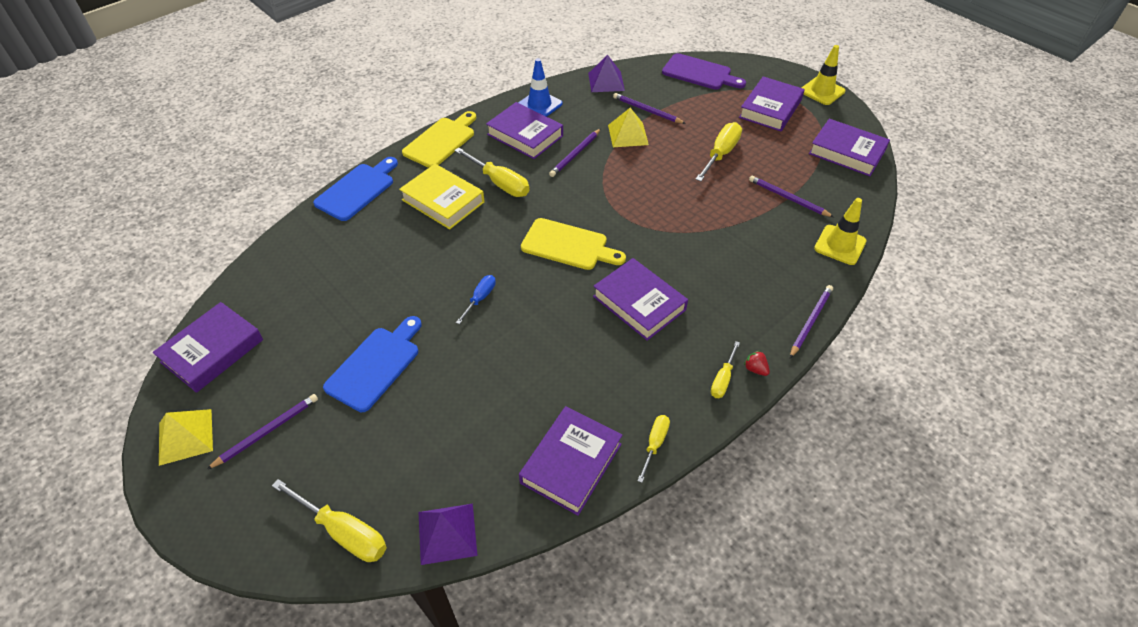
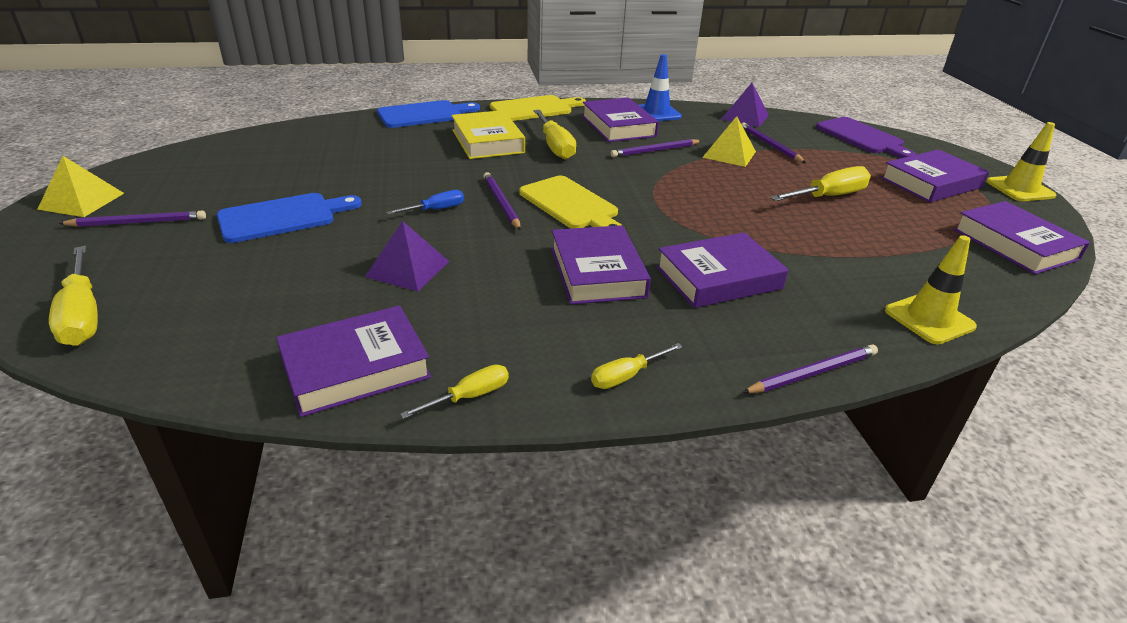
camera: 30 degrees right, 15 degrees down
(212, 351) = (179, 162): purple book -> purple book (718, 278)
(447, 533) = (159, 363): purple pyramid -> purple pyramid (408, 269)
(755, 369) = (682, 385): red strawberry -> none
(788, 198) = (887, 255): purple pencil -> purple pencil (501, 203)

